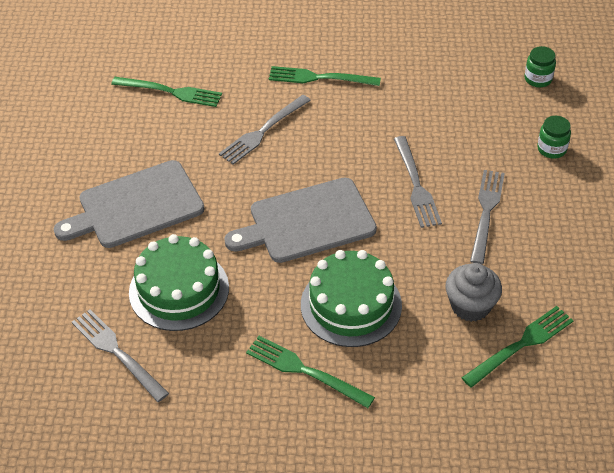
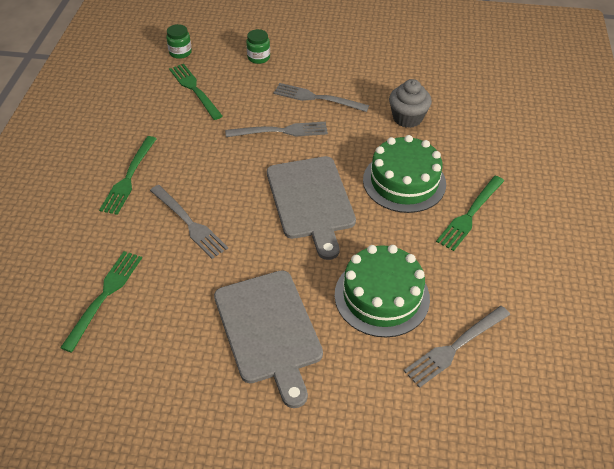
camera: 85 degrees left, 0 degrees up
(522, 344) = (442, 99): green fork -> green fork (194, 89)

